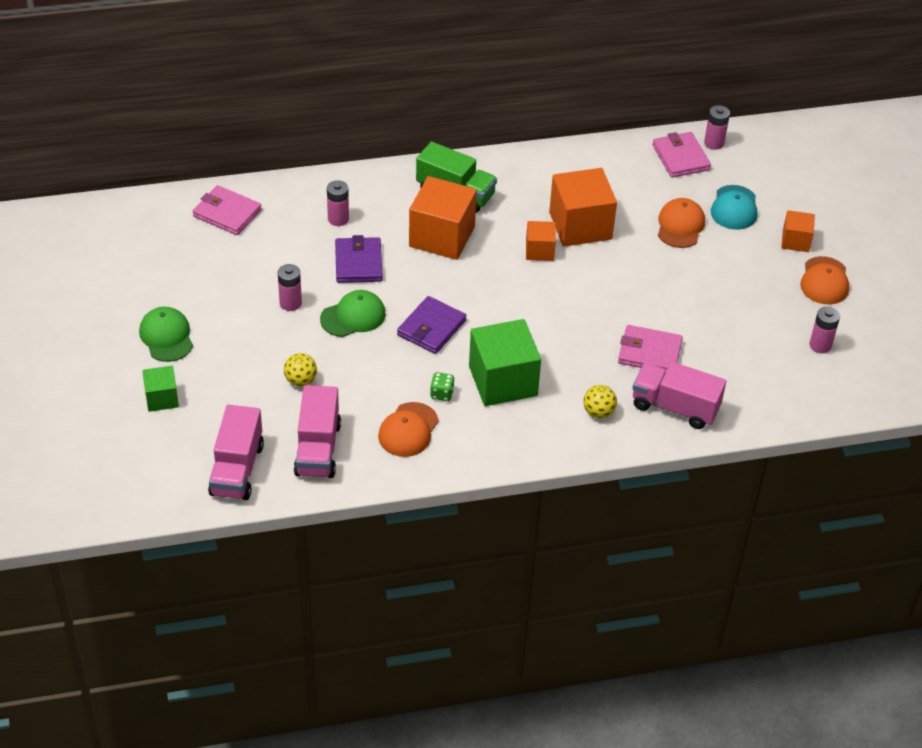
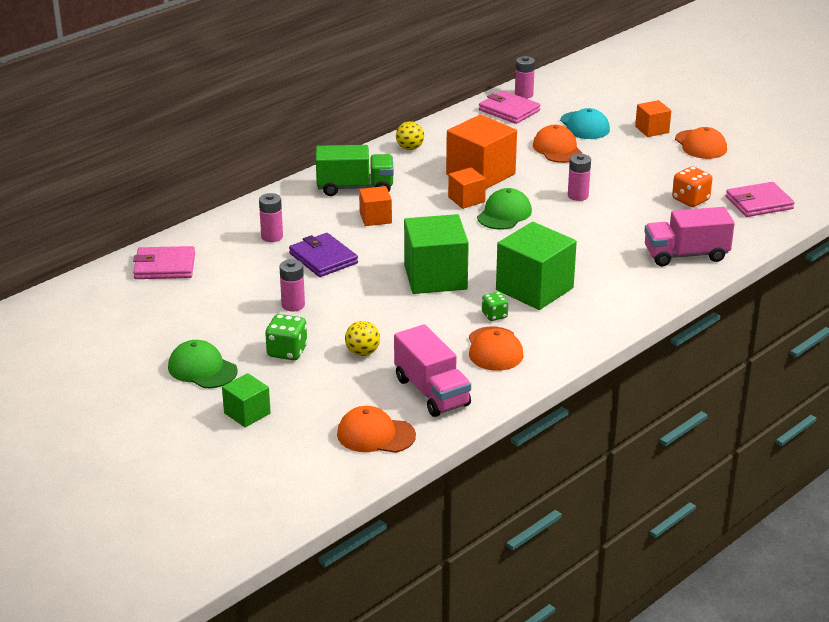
camera: 30 degrees left, 15 degrees down
(237, 469) = (375, 435): pink truck -> orange cap
(244, 350) = (287, 352): none -> green dice
(353, 316) = (359, 294): green cap -> green cap (504, 214)
(431, 328) = (435, 277): purple wallet -> green cube
(442, 236) = (375, 218): orange cube -> orange cube, size x0.53
(598, 412) = (632, 280): yellow ball -> yellow ball (410, 148)
(649, 352) = (626, 230): pink wallet -> pink wallet (759, 203)
(745, 344) = (690, 200): none -> orange dice
(820, 345) = (743, 181): pink battery -> pink battery (578, 196)

